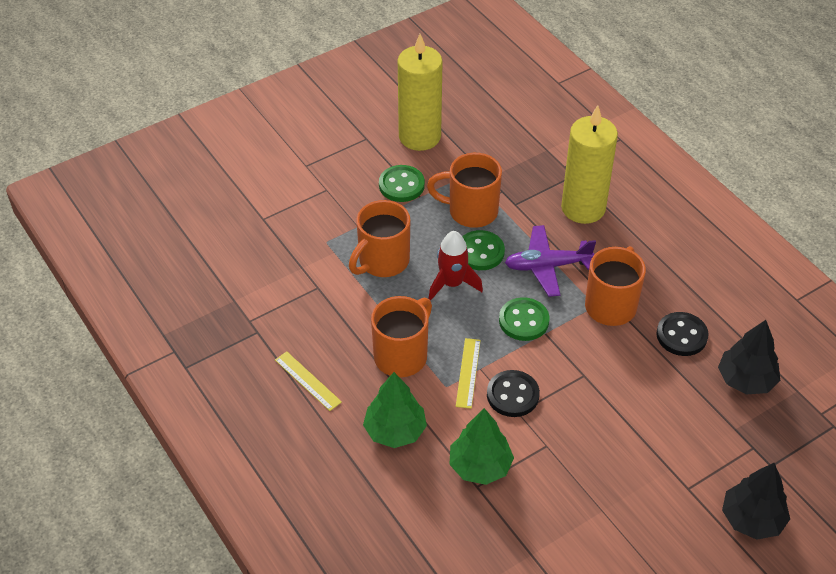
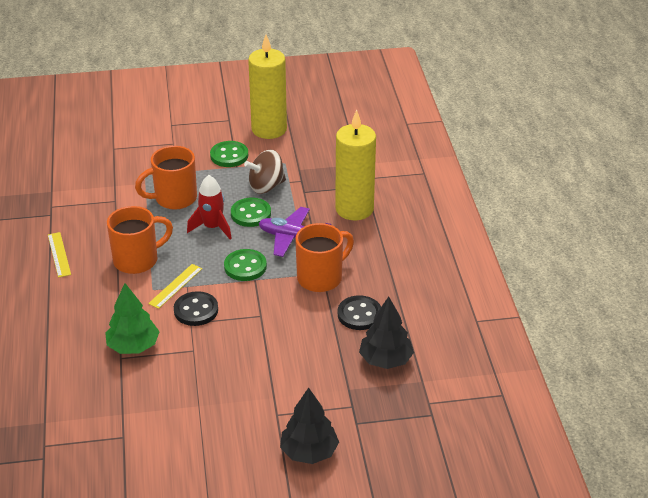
camera: 25 degrees right, 10 degrees down
(395, 431) = (92, 304): green tree -> none
(471, 211) = (266, 186): orange mug -> brown spinning top

